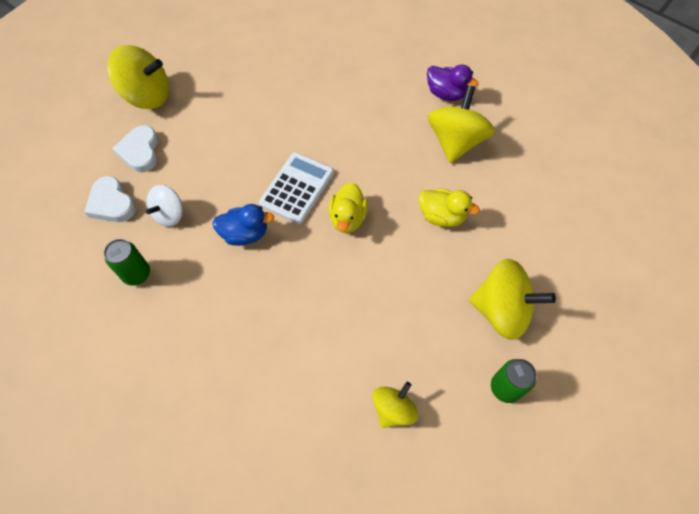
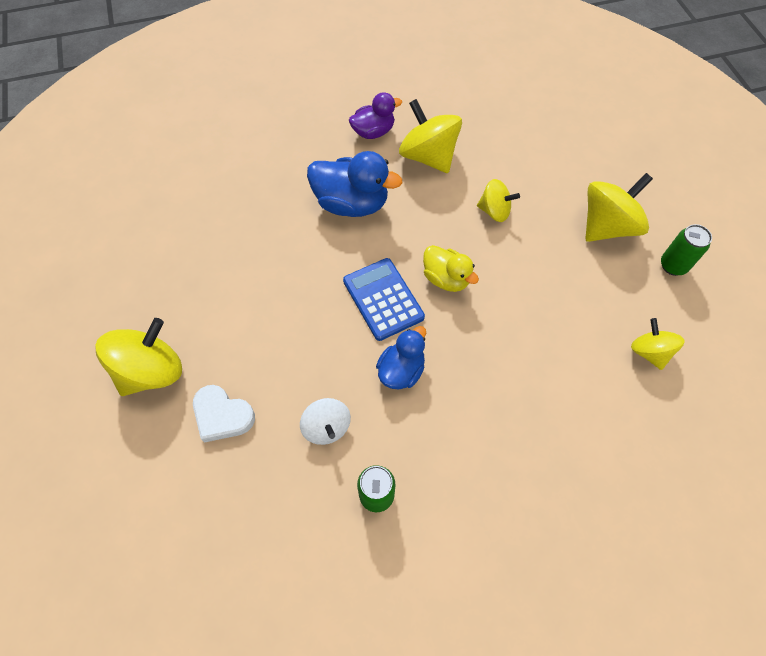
camera: 55 degrees left, 0 degrees up
(112, 203) = (268, 478): white heart -> none
(297, 188) = (383, 299): white calculator -> blue calculator
(366, 120) = (352, 203): none -> blue duck
(442, 216) = (494, 211): yellow duck -> yellow spinning top

